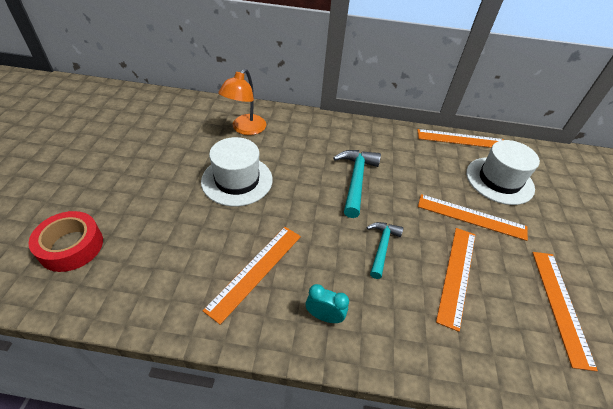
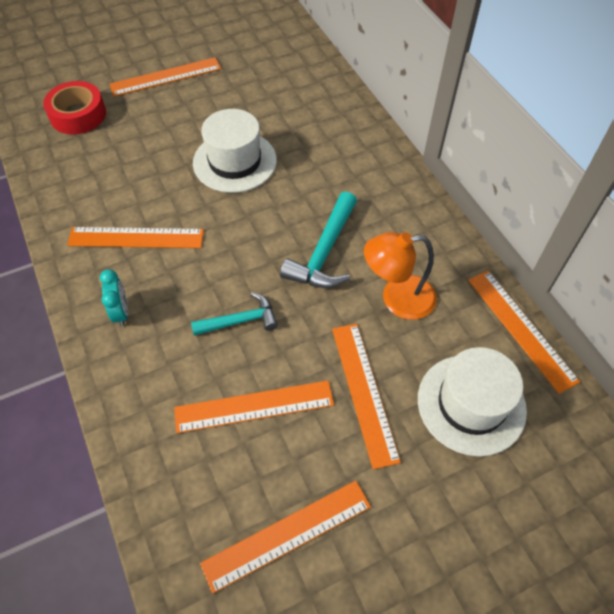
camera: 60 degrees right, 10 degrees up
(105, 173) = (166, 77): none -> orange ruler
(245, 129) = (316, 123): orange lamp -> orange lamp (397, 298)
(356, 180) = (324, 253): turquoise hammer -> turquoise hammer turned 135 degrees clockwise

